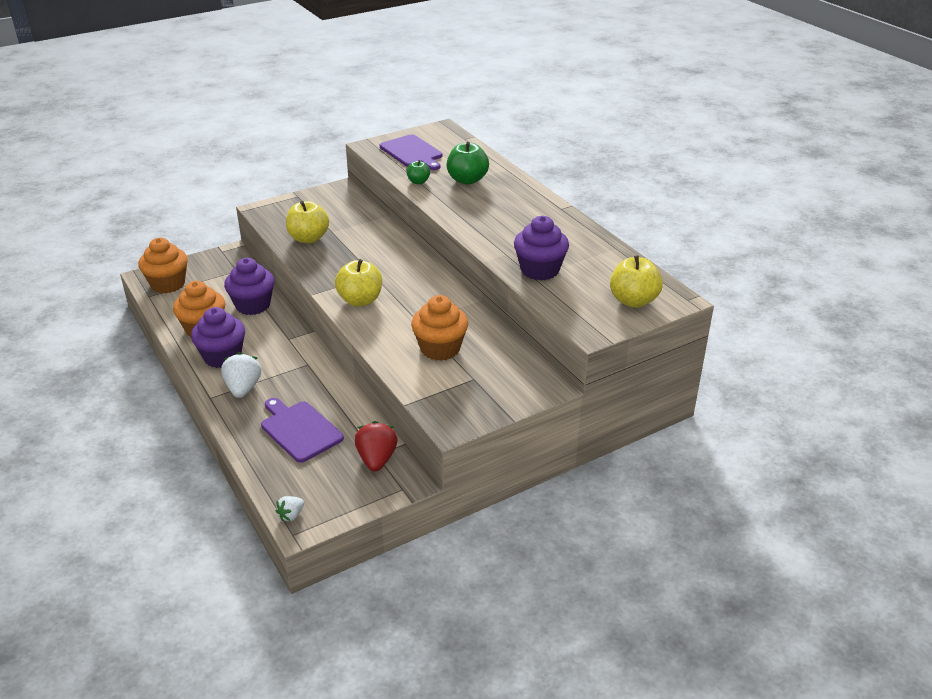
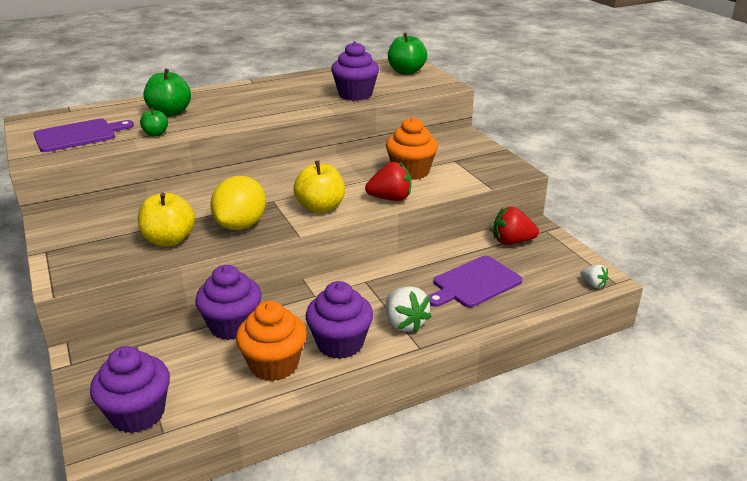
camera: 85 degrees left, 5 degrees down
(168, 284) = (138, 413): orange cupcake -> purple cupcake
(243, 388) = (405, 323): white strawberry -> white strawberry turned 120 degrees counterclockwise
(330, 265) = (241, 225): none -> yellow lemon
(379, 338) = (390, 198): none -> red strawberry
(633, 301) = (406, 71): yellow apple -> green apple

